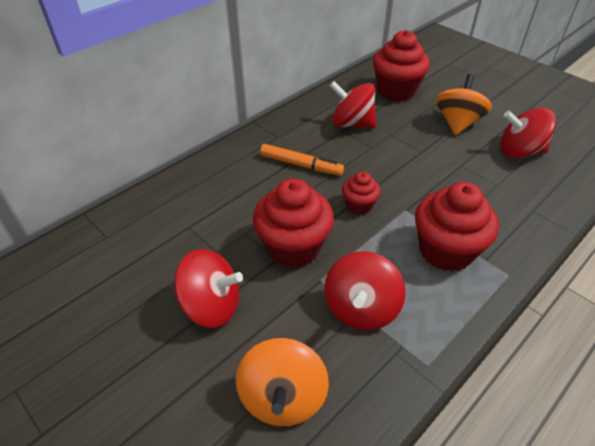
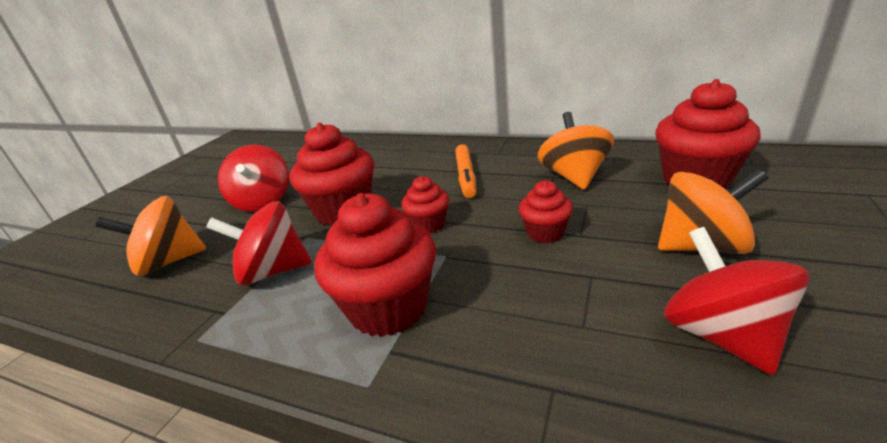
camera: 70 degrees right, 15 degrees down
(352, 123) = (574, 177): red spinning top -> orange spinning top
(409, 162) = (545, 233): none -> red cupcake

